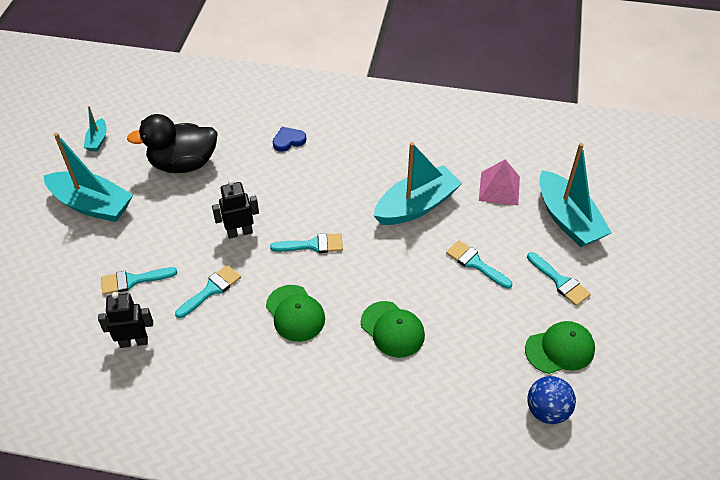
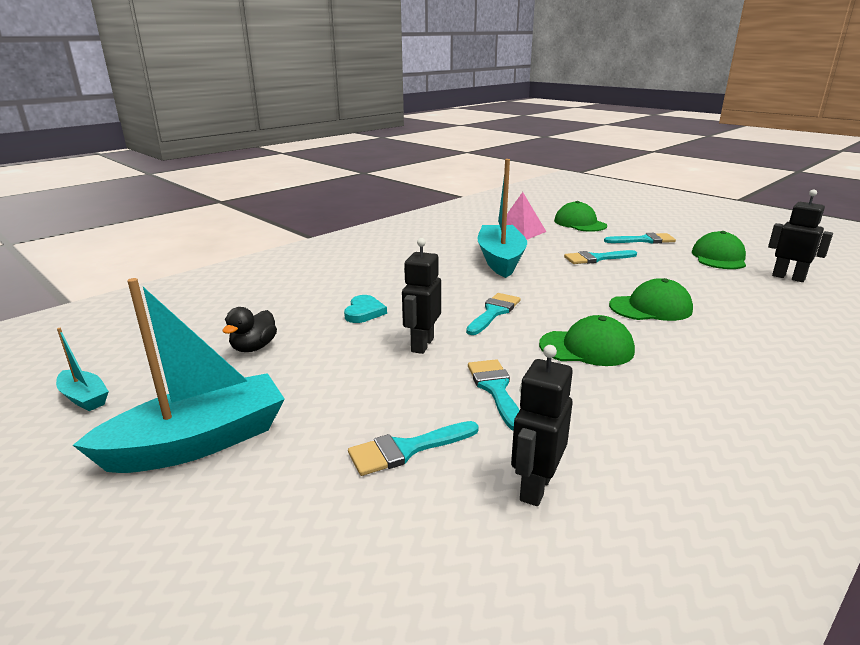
camera: 55 degrees left, 25 degrees down
(133, 280) = (406, 449): turquoise brush -> turquoise brush turned 45 degrees clockwise
(183, 164) = (254, 347): black duck -> black duck, size x0.50
(262, 182) = (364, 312): none -> turquoise heart
(288, 140) = (328, 285): blue heart -> none
(547, 410) = (788, 277): blue ball -> black robot
(568, 219) = (580, 223): turquoise boat -> green cap

